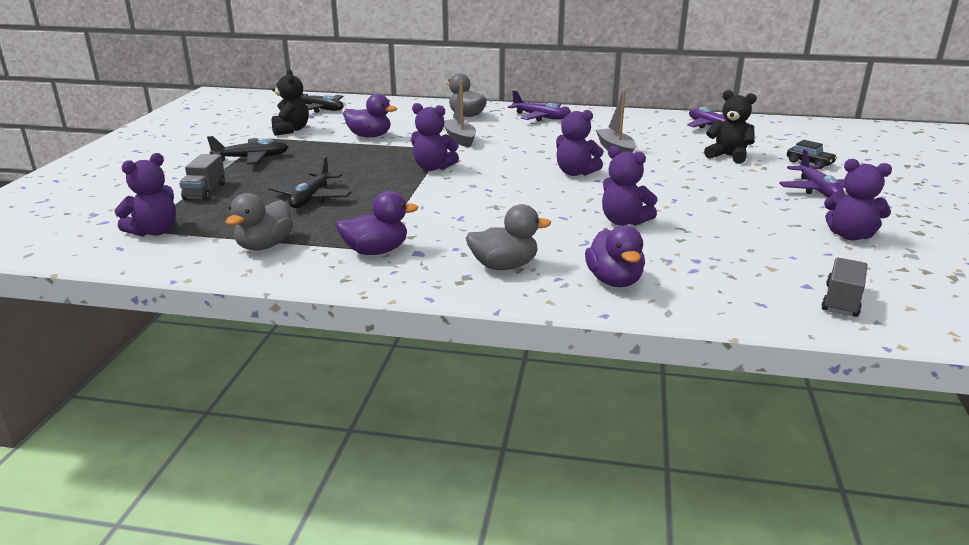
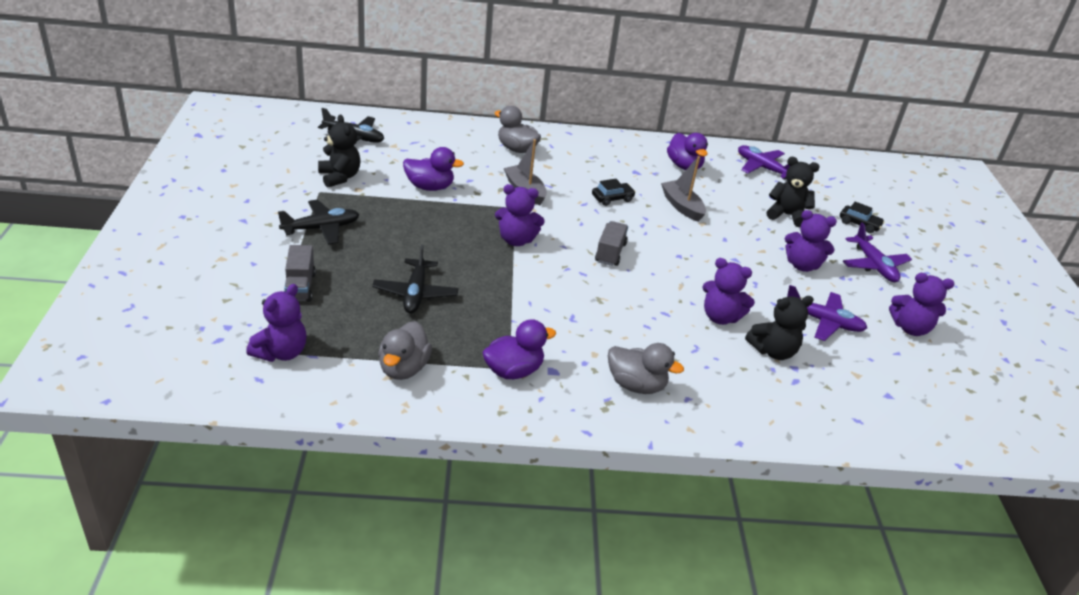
camera: 15 degrees left, 10 degrees up
(504, 266) = (636, 385): grey duck -> grey duck turned 45 degrees clockwise
(540, 117) = (592, 152): purple plane -> purple plane (823, 322)
(545, 144) = (612, 198): none -> black car
(575, 173) = (655, 245): purple teddy bear -> purple teddy bear (802, 265)
(614, 281) = (735, 399): purple duck -> purple duck (684, 166)
(675, 247) = (773, 351): none -> black teddy bear
(841, 301) = (917, 413): grey truck -> grey truck (610, 253)

